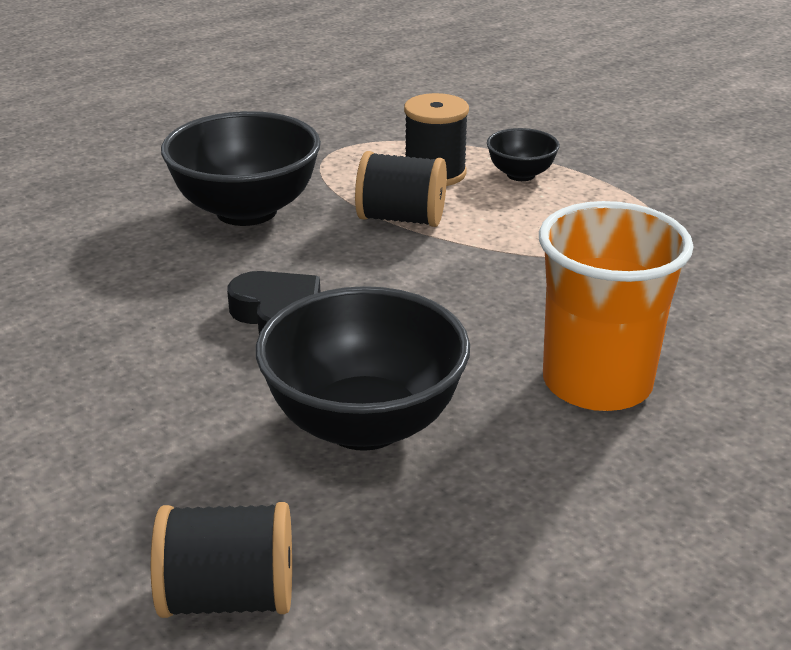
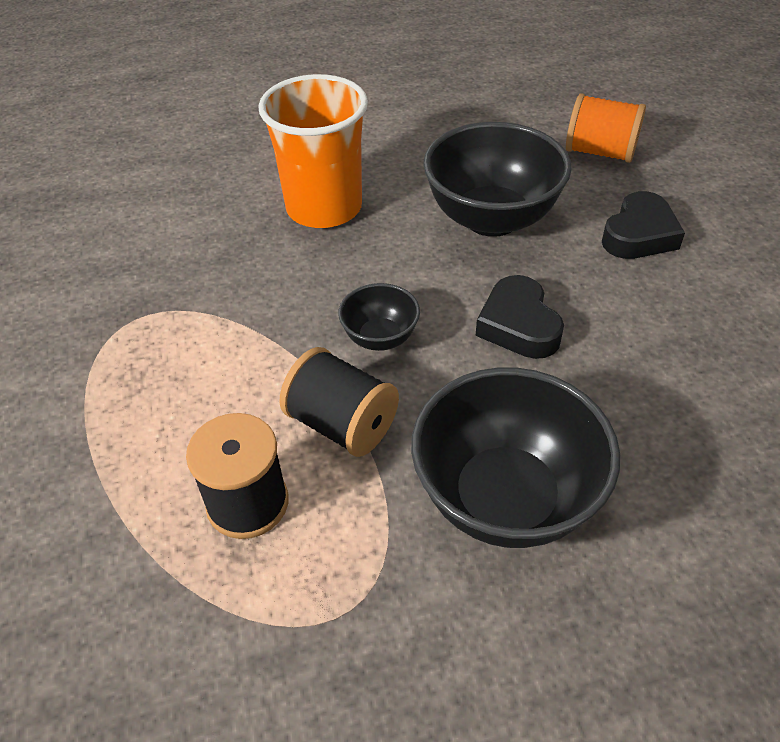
camera: 155 degrees left, 15 degrees up
(148, 452) = (639, 234): none -> black heart
(229, 597) = (600, 152): black spool -> orange spool
(520, 174) = (156, 464): black bowl -> black bowl (380, 338)

